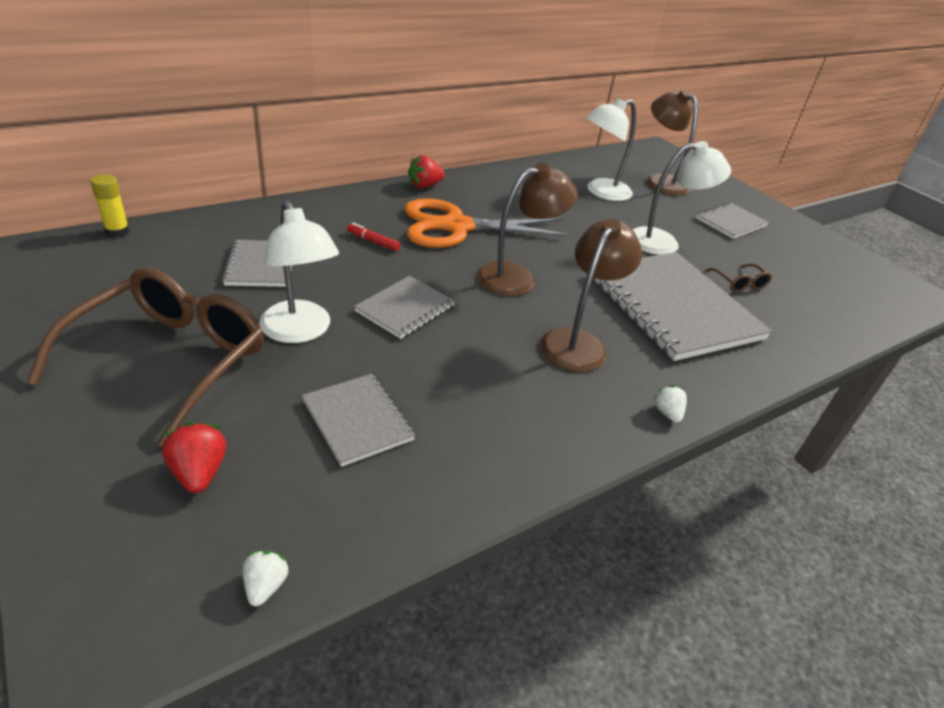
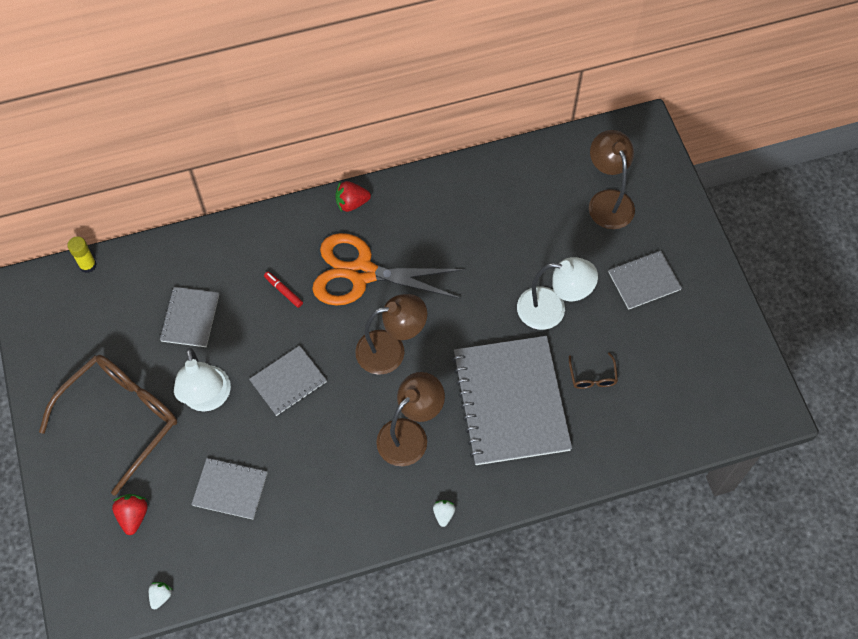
camera: 20 degrees right, 25 degrees up
(357, 420) = (230, 489): grey notebook -> grey notebook turned 60 degrees counterclockwise
(601, 192) = (529, 220): white lamp -> none

